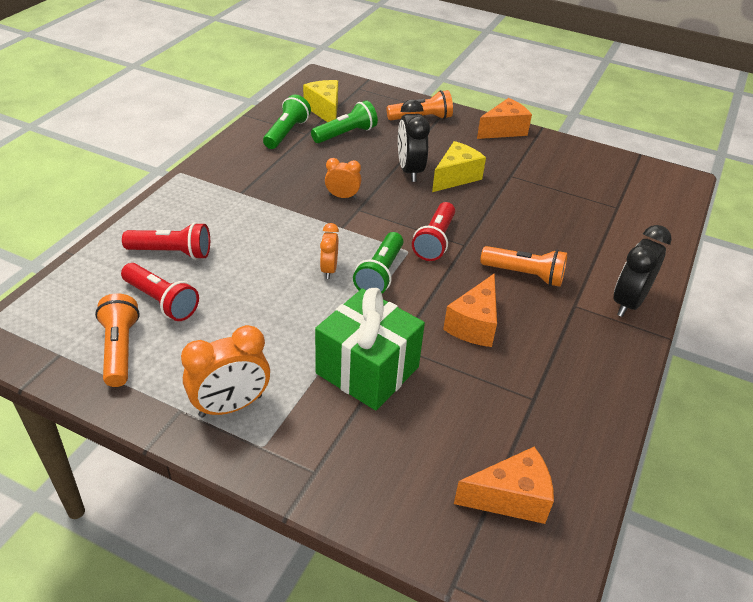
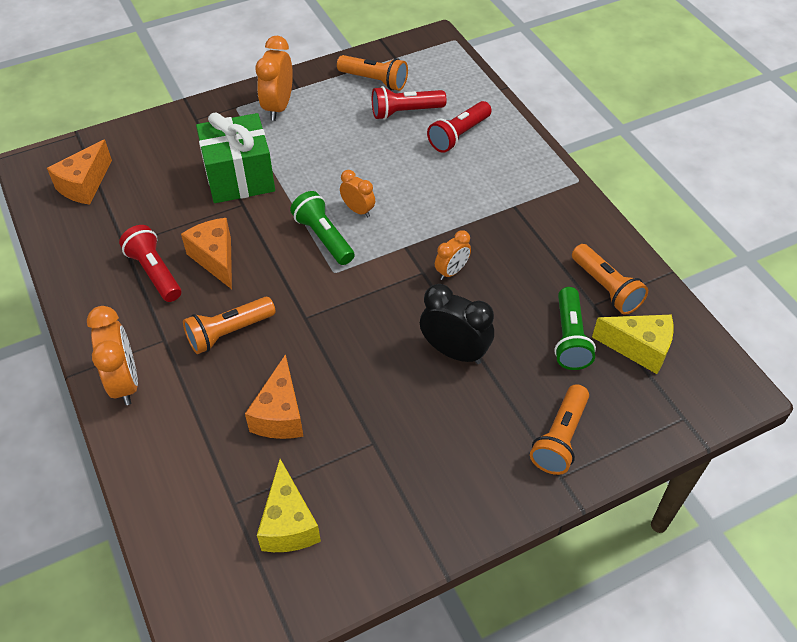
camera: 130 degrees right, 10 degrees up
(286, 133) = (606, 288): green flashlight -> orange flashlight
(435, 241) = (329, 299): red flashlight -> red flashlight (155, 272)
(456, 177) = (411, 385): yellow cheese -> yellow cheese (288, 523)
(504, 130) = (469, 514): orange cheese -> orange cheese (280, 414)
(628, 302) = (125, 382): black clock -> orange clock

